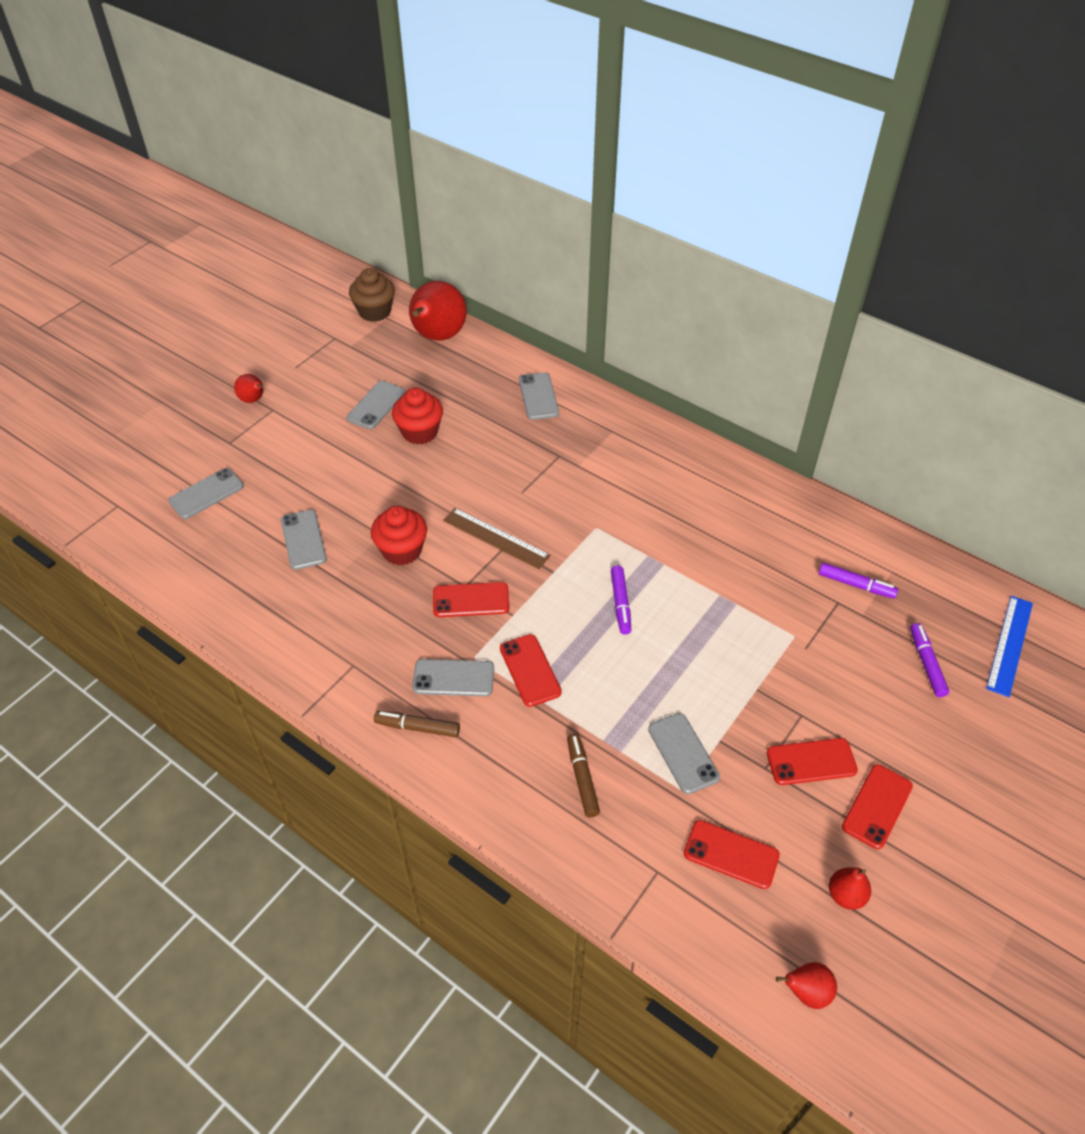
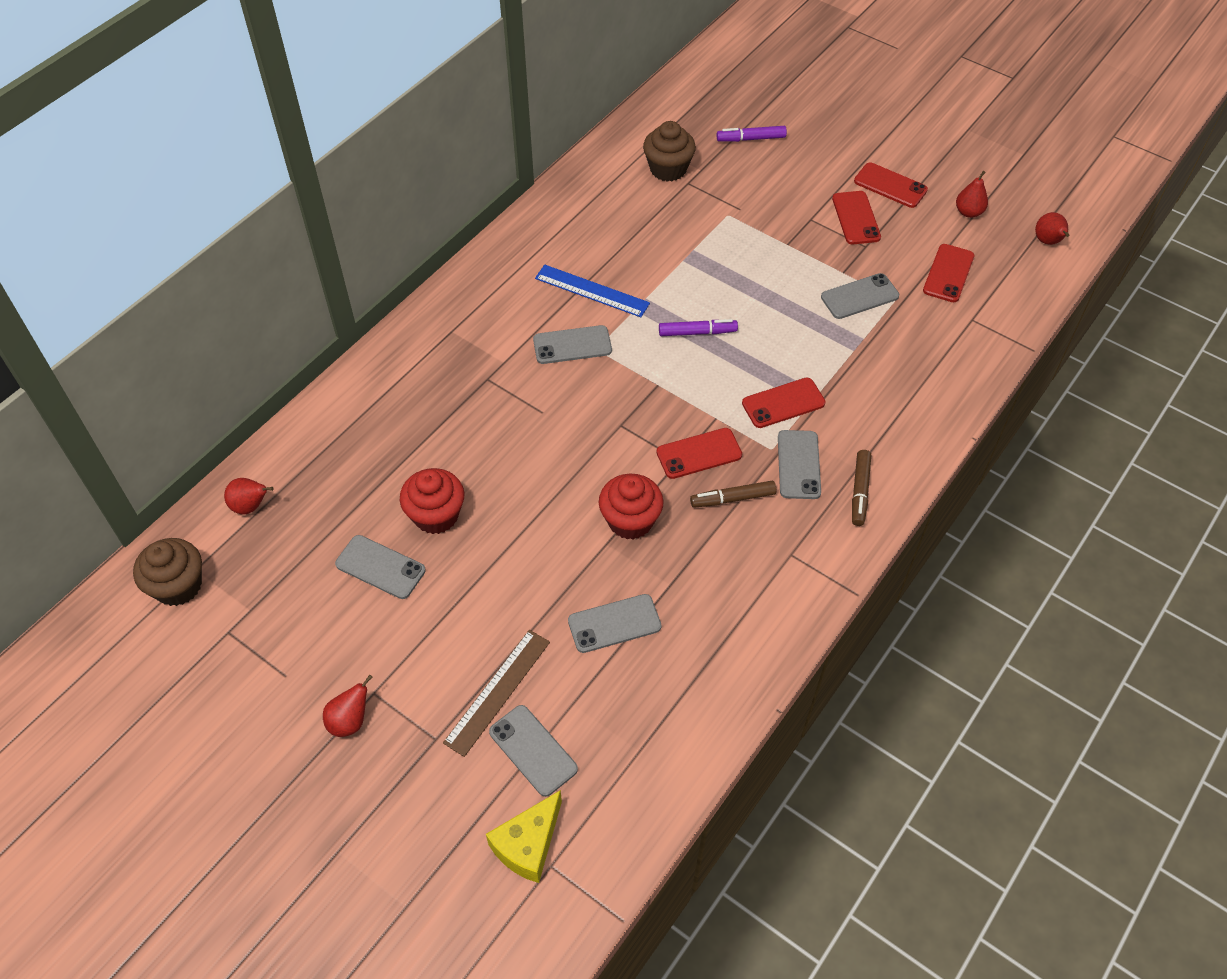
camera: 90 degrees left, 5 degrees up
(136, 493) = (528, 845): none -> yellow cheese
(437, 337) = (251, 506): red pear -> red pear, size x0.47
(471, 600) = (699, 454): red phone -> red phone turned 75 degrees clockwise
(496, 538) = (611, 434): brown ruler -> brown ruler (497, 691)
(538, 396) = (385, 397): grey phone -> grey phone (572, 345)
(582, 778) = (895, 365): brown marker -> brown marker (732, 498)
(856, 585) = (668, 169): purple marker -> brown cupcake
(1009, 645) = (728, 90): blue ruler -> blue ruler (592, 291)

